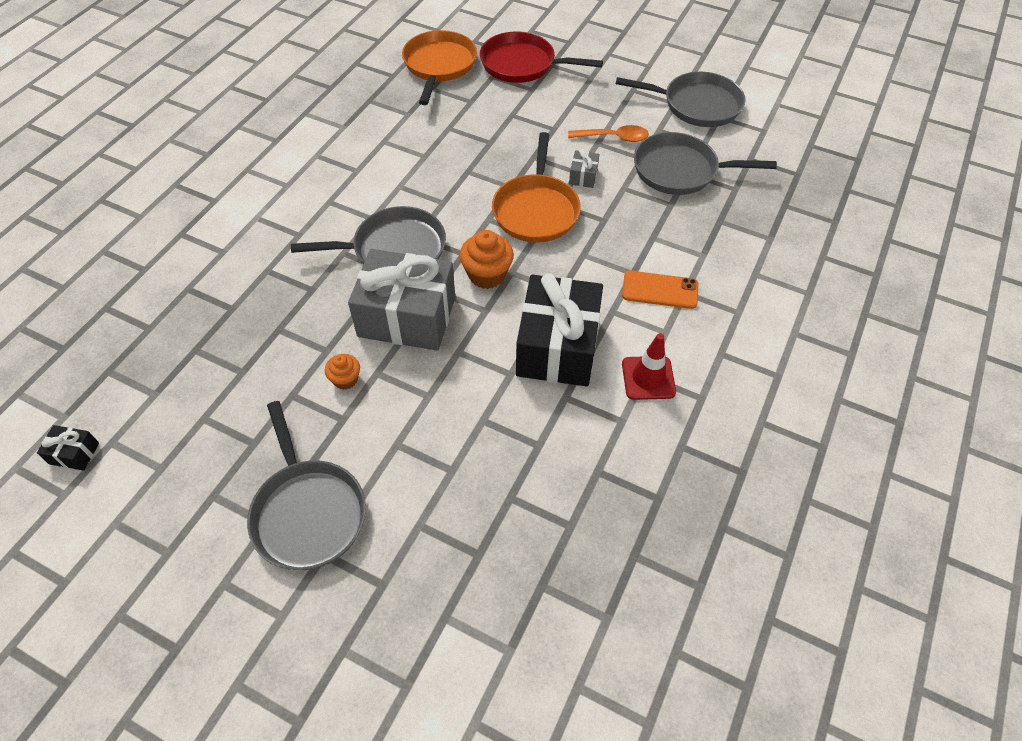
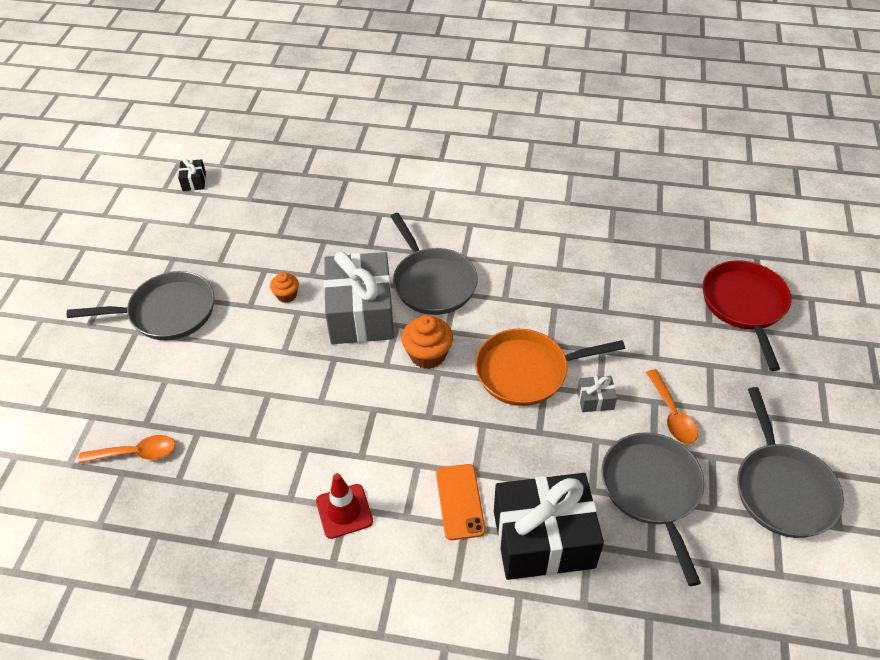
camera: 75 degrees right, 5 degrees down
(308, 512) = (167, 312): grey pan -> grey pan turned 150 degrees counterclockwise
(439, 66) = (697, 241): orange pan -> none
(519, 568) = (136, 453): none -> orange spoon
(557, 347) = (360, 429): black gift -> black gift (543, 539)

